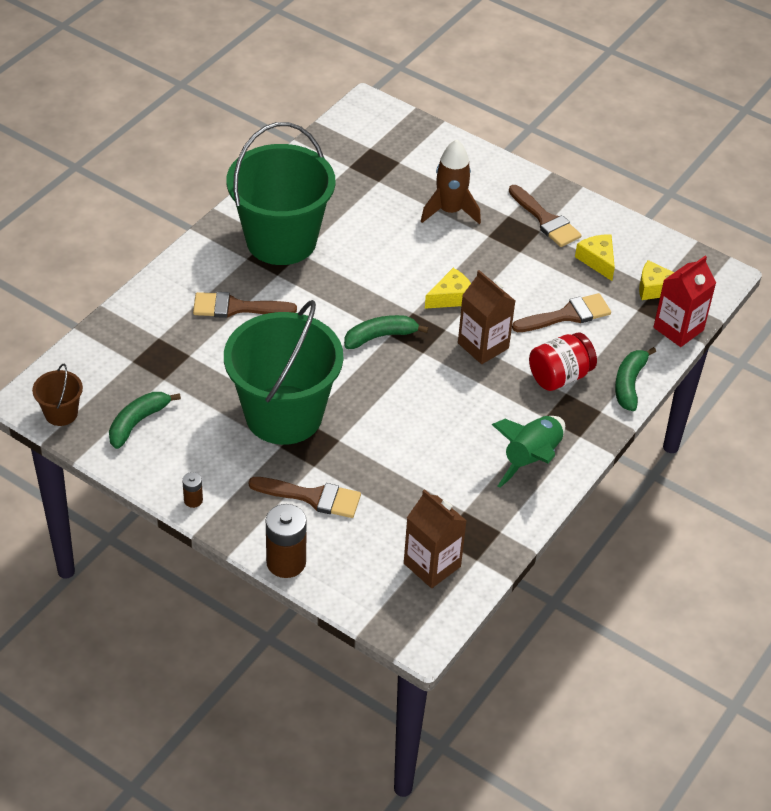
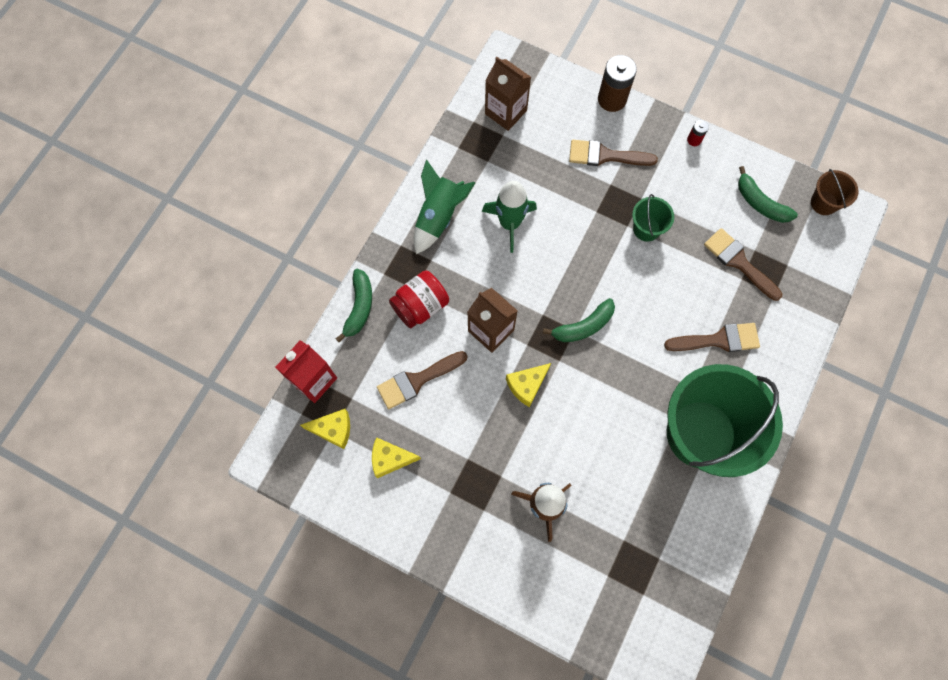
camera: 175 degrees right, 25 degrees up
(137, 423) = (760, 203): green banana -> green banana turned 105 degrees clockwise
(193, 500) = (694, 140): brown battery -> red battery
(283, 415) = (646, 229): green bucket -> green bucket, size x0.42
(446, 441) = (510, 223): none -> green rocket
(545, 220) = (445, 509): brown brush -> brown brush (739, 262)
(597, 260) = (390, 459): yellow cheese -> yellow cheese turned 120 degrees clockwise

